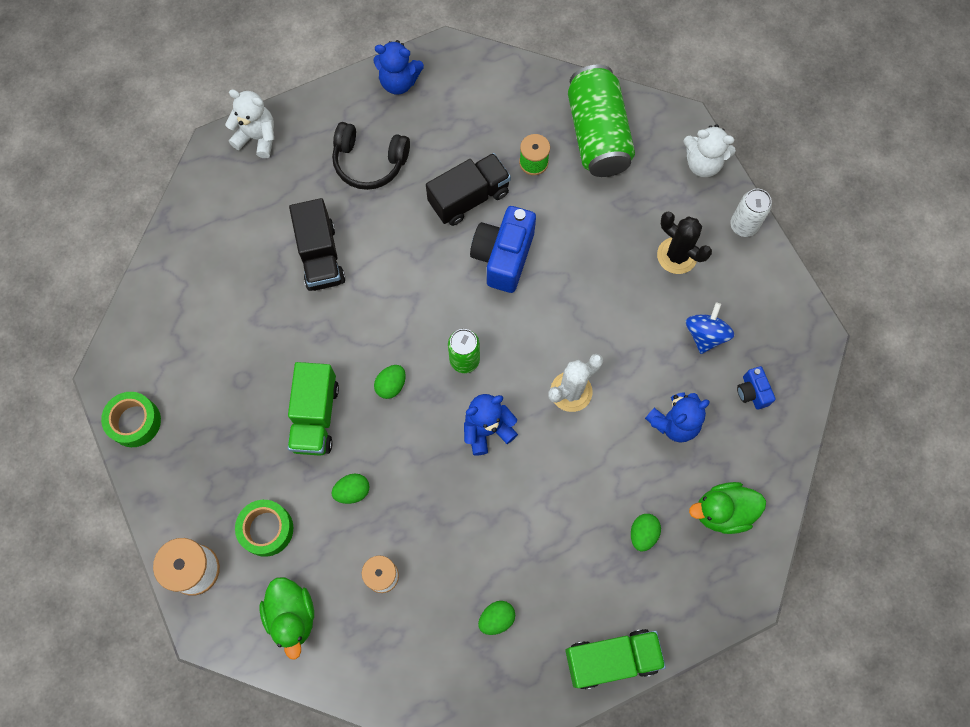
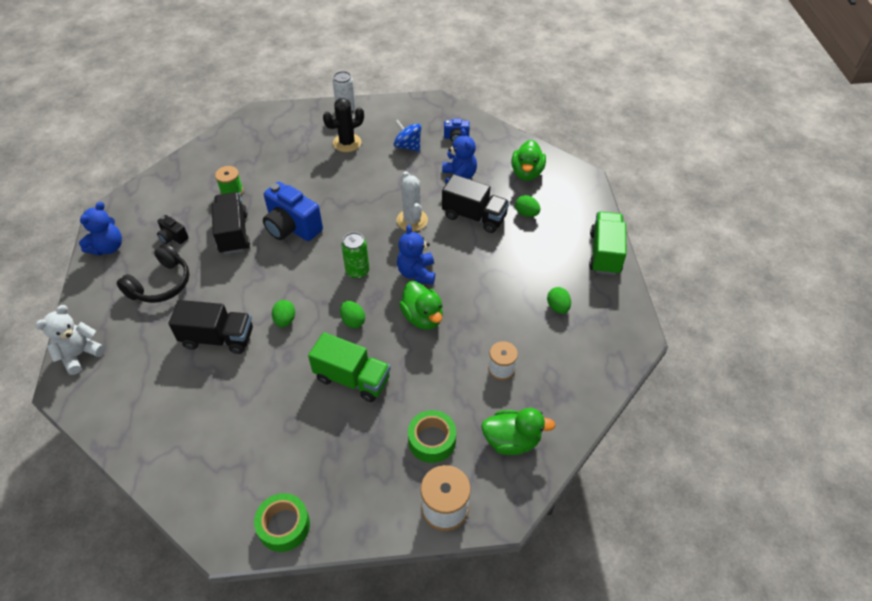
camera: 70 degrees left, 20 degrees down
(352, 491) = (426, 370): green egg -> green egg (285, 320)
(423, 461) = (422, 317): none -> green duck
(438, 138) = (173, 237): none -> black camera
(597, 135) = (236, 154): green can -> none
(609, 467) = (474, 216): none -> black truck
(703, 163) = (292, 113): white teddy bear -> none

